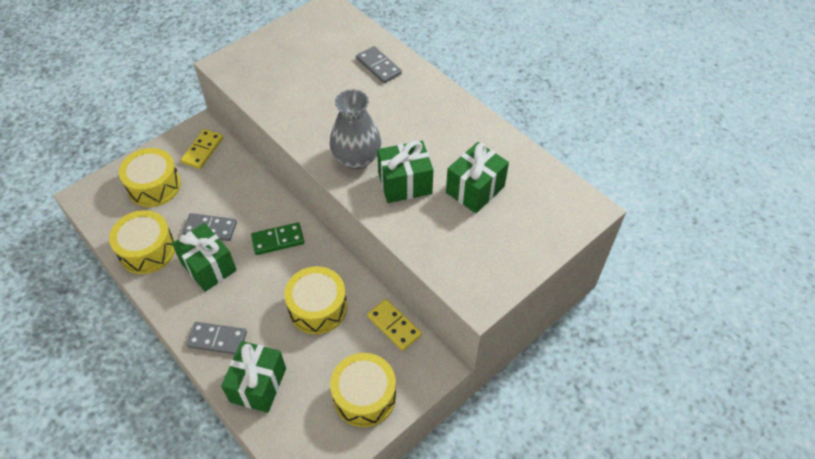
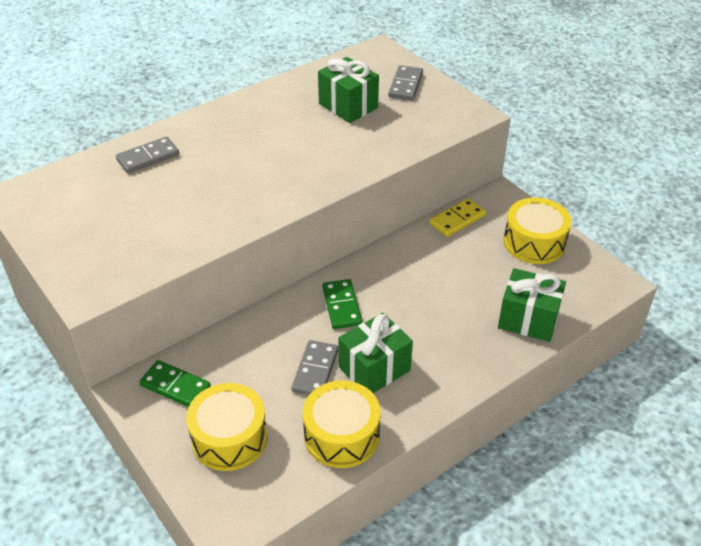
camera: 85 degrees left, 10 degrees down
(202, 150) = (175, 386): yellow domino -> green domino
(217, 339) = (475, 356): grey domino -> grey domino (405, 85)
(318, 308) = (435, 273): yellow drum -> none
(356, 158) = (291, 179): grey vase -> none
(405, 184) = (334, 148): green gift -> none

